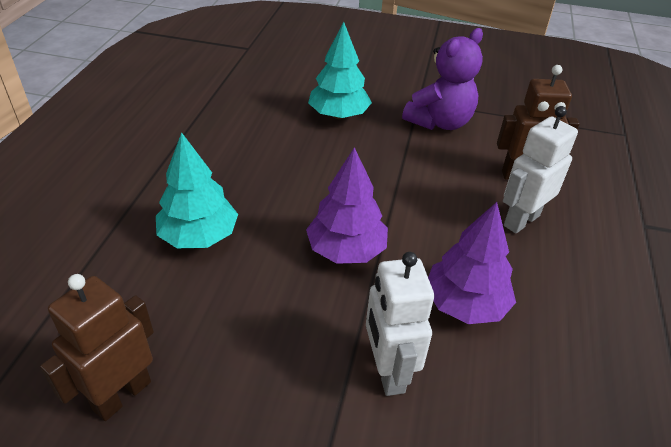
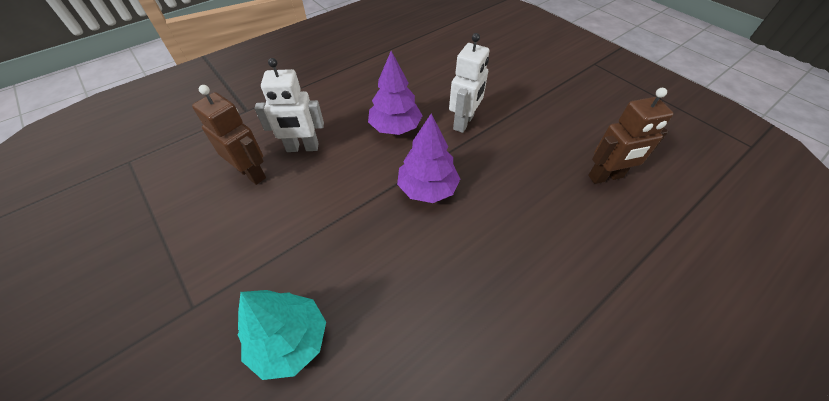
camera: 140 degrees left, 10 degrees up
(199, 236) = (523, 257): turquoise tree -> none
(440, 122) = (220, 262): purple teddy bear -> none

